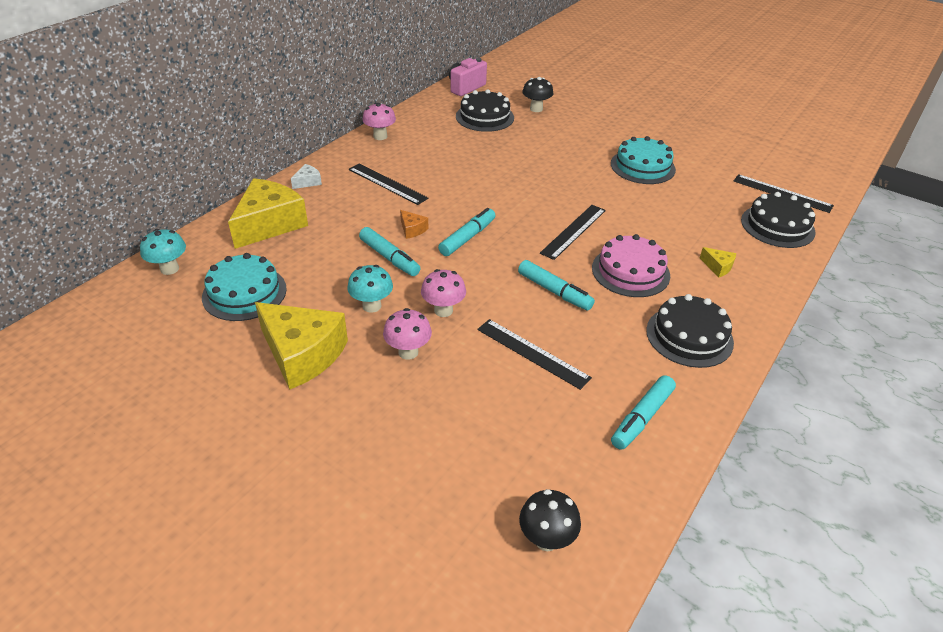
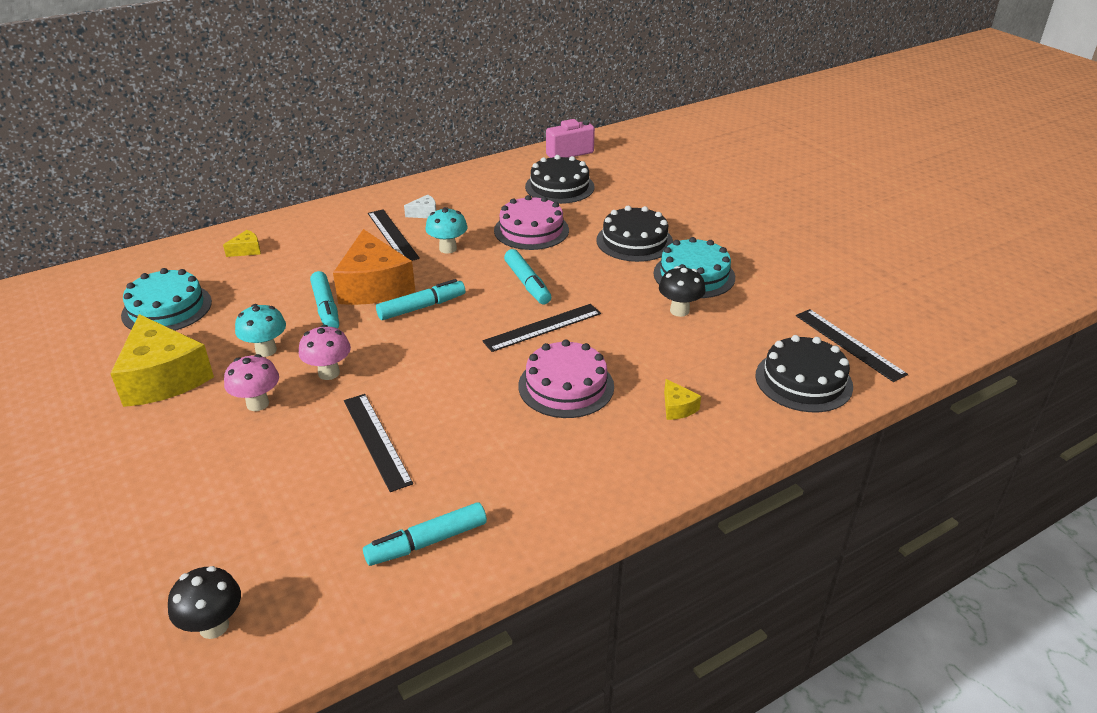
camera: 25 degrees right, 5 degrees down
(169, 269) = (126, 271): turquoise mushroom -> turquoise mushroom (448, 249)
(269, 224) = (247, 250): yellow cheese -> yellow cheese, size x0.42
(308, 182) = (318, 218): white cheese -> white cheese (424, 213)
(380, 136) = (430, 187): pink mushroom -> none
(412, 229) = (374, 286): orange cheese -> orange cheese, size x2.40
(495, 156) = (531, 230): none -> pink cake
(536, 109) = (626, 188): black mushroom -> black mushroom (679, 311)
(554, 291) = (460, 384): turquoise marker -> turquoise marker (527, 283)
(689, 336) = (566, 473): black cake -> black cake (634, 241)

